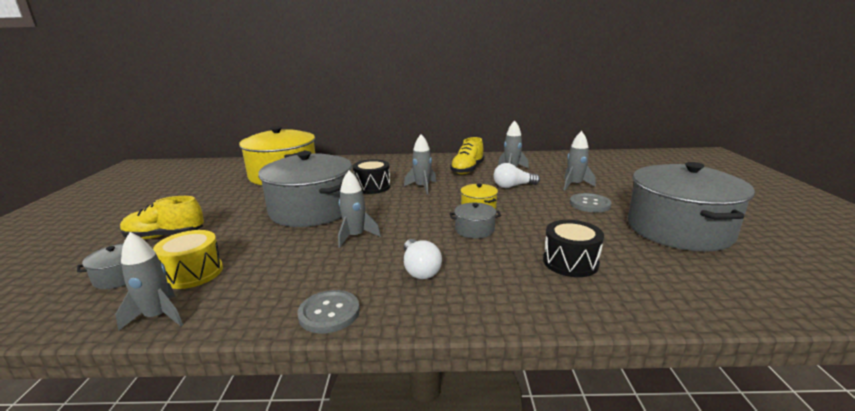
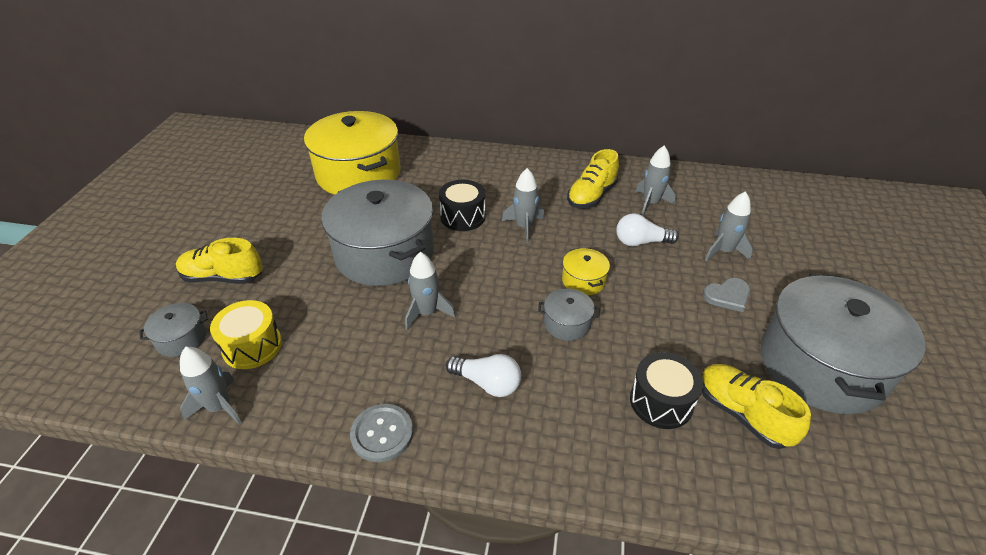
camera: 10 degrees right, 20 degrees up
(420, 269) = (487, 383): white light bulb -> white light bulb turned 60 degrees counterclockwise
(589, 204) = (727, 296): grey button -> grey heart
(637, 261) = (742, 414): none -> yellow shoe

